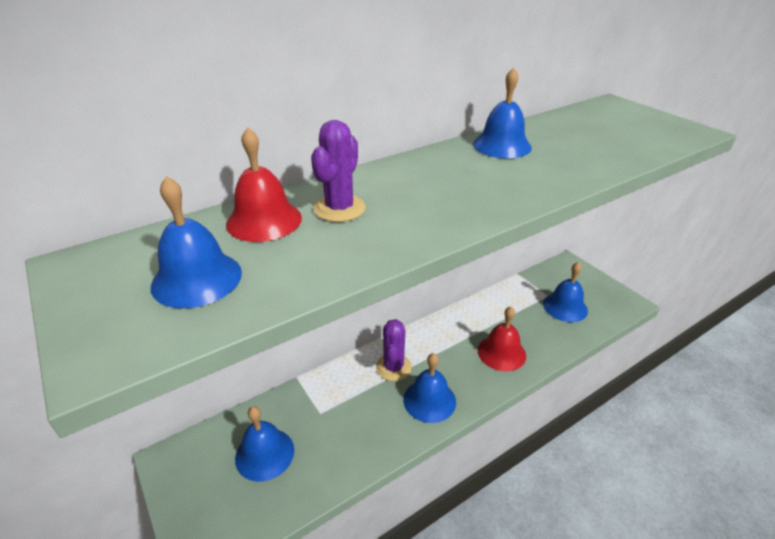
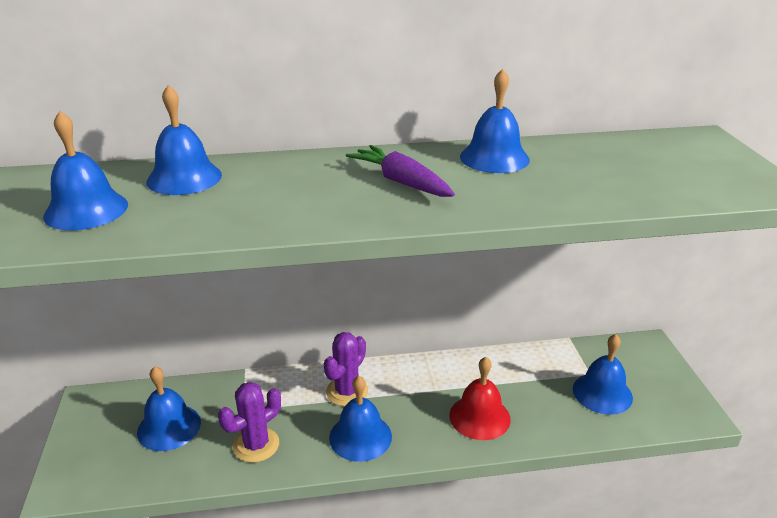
camera: 25 degrees right, 5 degrees down
(264, 220) = (184, 178): red bell -> blue bell
(339, 208) = (258, 182): purple cactus -> purple cactus (256, 445)
(458, 180) = (401, 182): none -> purple carrot

